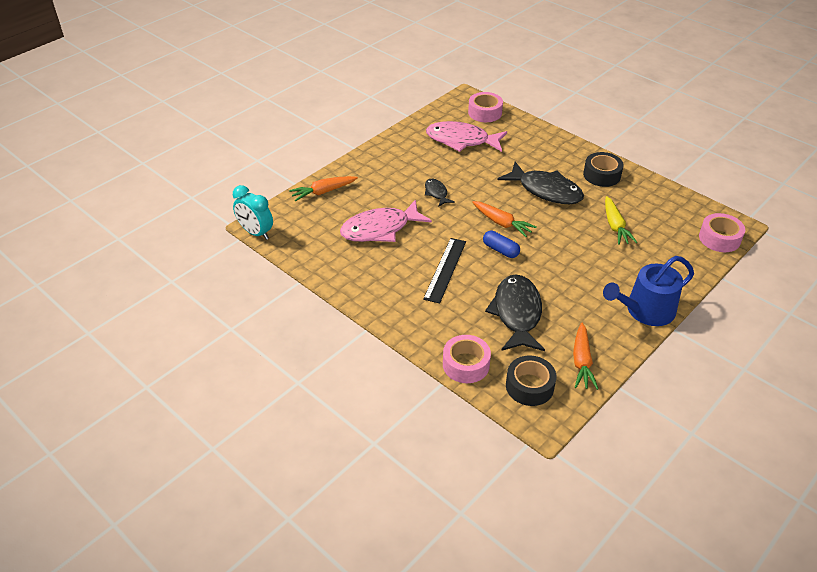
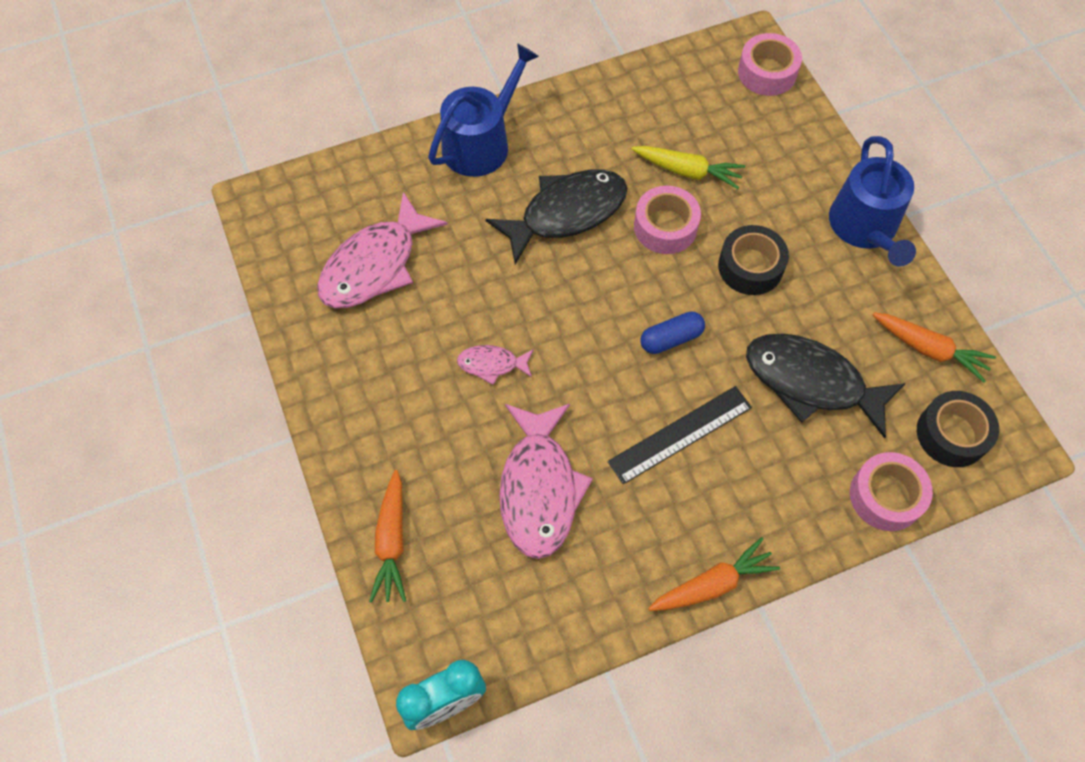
camera: 65 degrees left, 20 degrees up
(436, 193) = (492, 364): black fish -> pink fish
(445, 269) = (680, 434): black ruler -> black ruler turned 75 degrees counterclockwise
(485, 112) = (320, 196): pink tape -> pink tape (665, 227)
(502, 223) = (612, 307): orange carrot -> orange carrot (713, 584)
(562, 149) = (481, 142): none -> blue watering can
(602, 175) = (569, 126): black tape -> black tape (750, 267)

